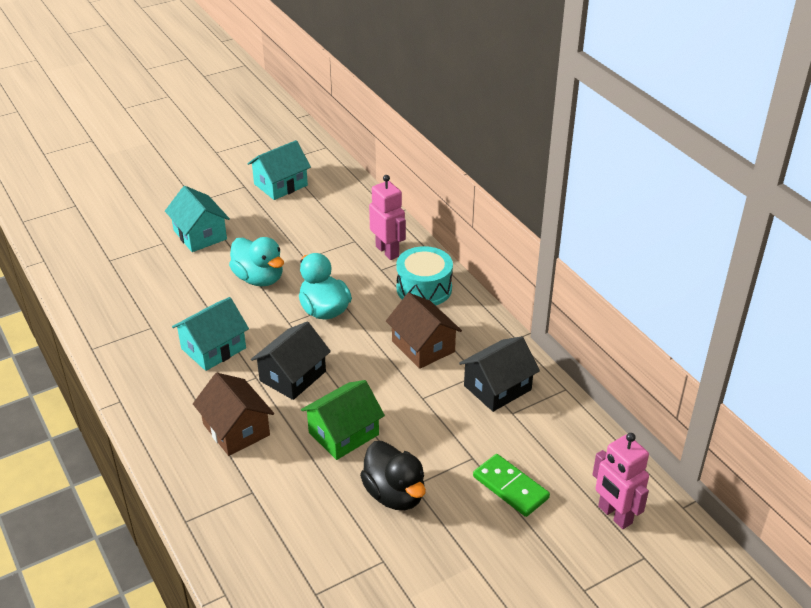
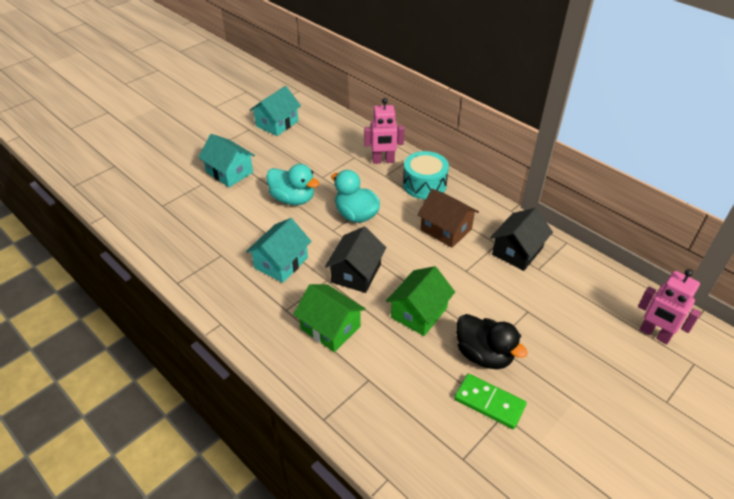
camera: 15 degrees left, 5 degrees up
(236, 429) = (330, 328): brown house -> green house
(387, 251) = (383, 161): pink robot -> pink robot turned 135 degrees clockwise
(510, 487) = (568, 329): green domino -> green domino (489, 402)

